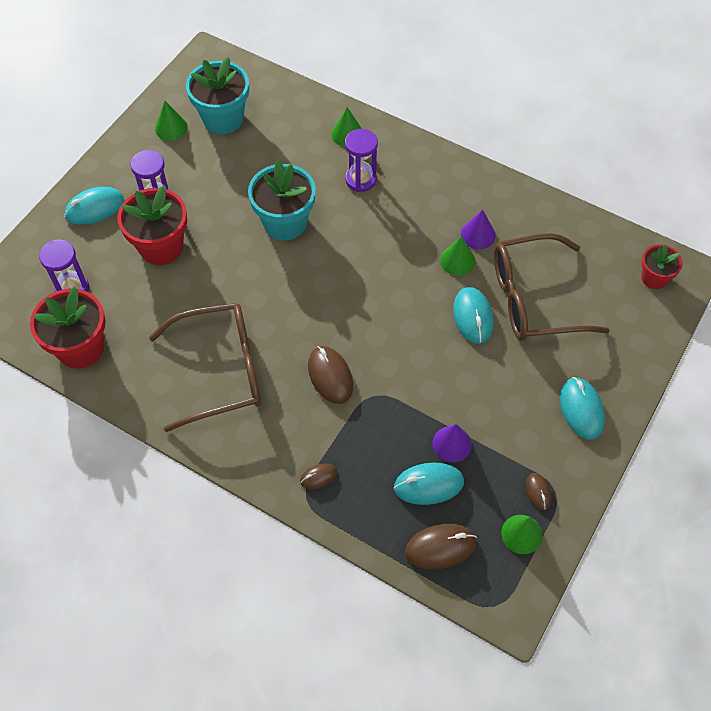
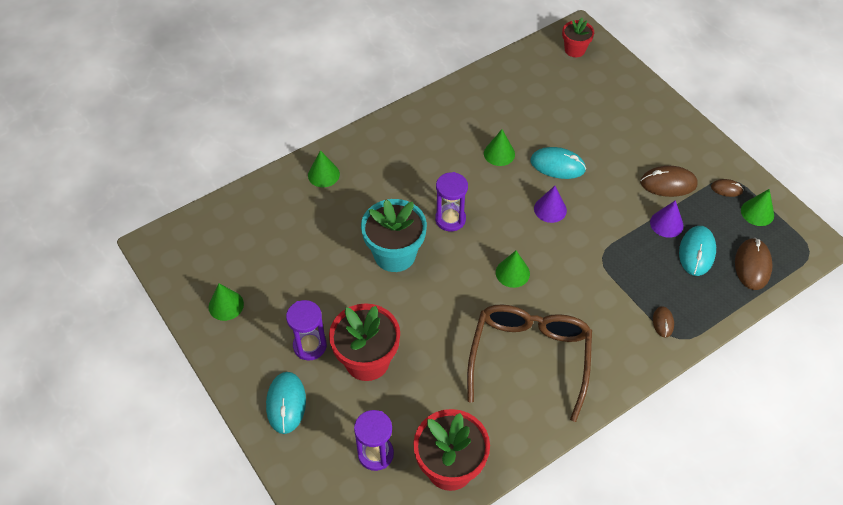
camera: 65 degrees left, 5 degrees down
(223, 118) = (243, 259): turquoise flower pot -> none
(312, 324) = (512, 273): none -> green cone
(330, 376) = (570, 279): brown mouse -> brown mouse (668, 183)
(361, 180) = (380, 184): purple hourglass -> purple hourglass (450, 219)
(478, 235) = (481, 131): purple cone -> purple cone (550, 209)
(533, 299) = (559, 123): brown glasses -> none
(581, 409) = (668, 136): turquoise mouse -> none

